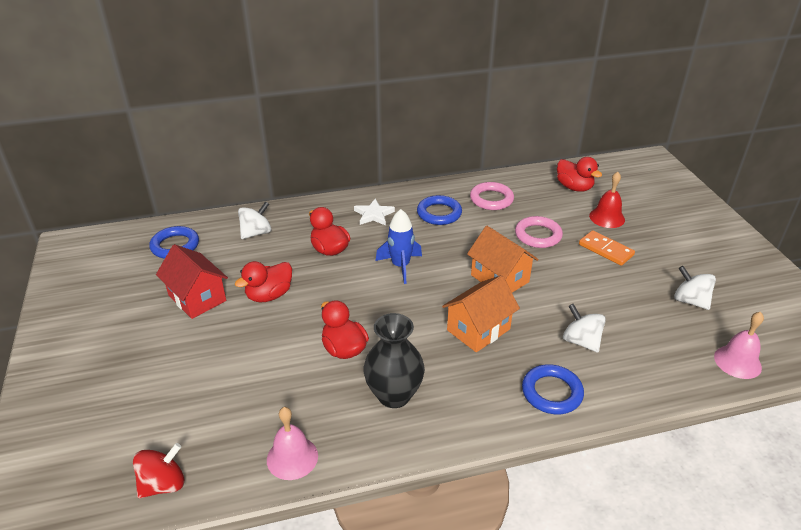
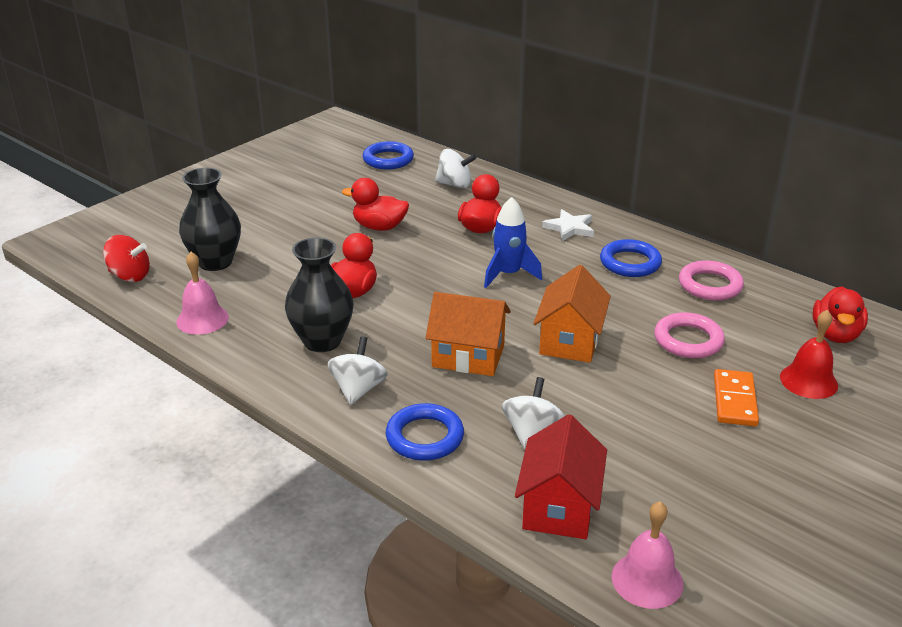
camera: 55 degrees right, 5 degrees down
(197, 298) = (336, 198): red house -> red house (559, 507)
(209, 413) = (215, 262): none -> black vase
(690, 301) = (724, 503): white spinning top -> white spinning top (358, 389)

